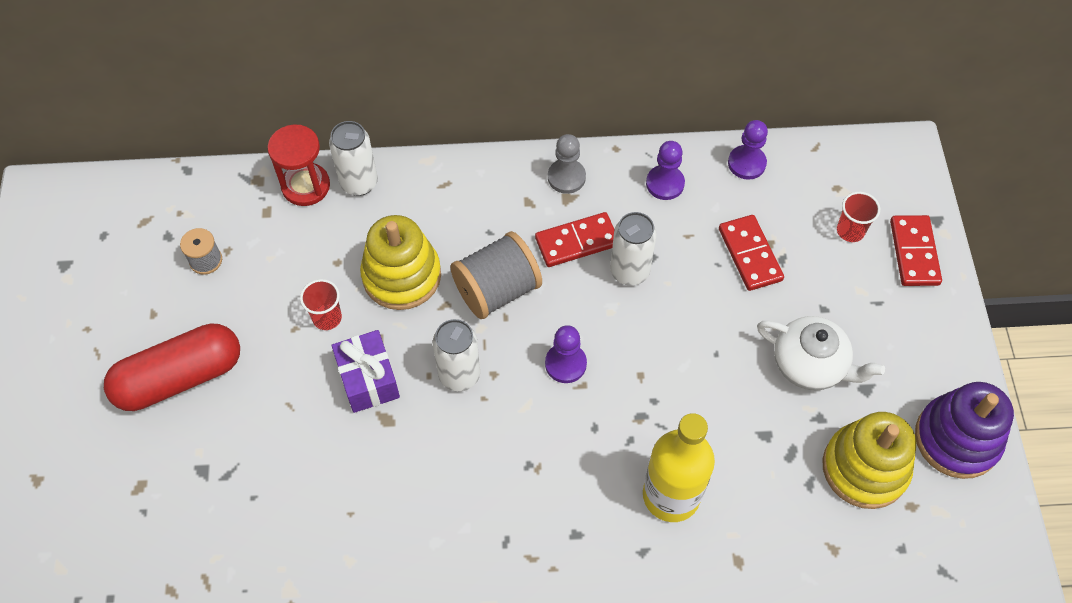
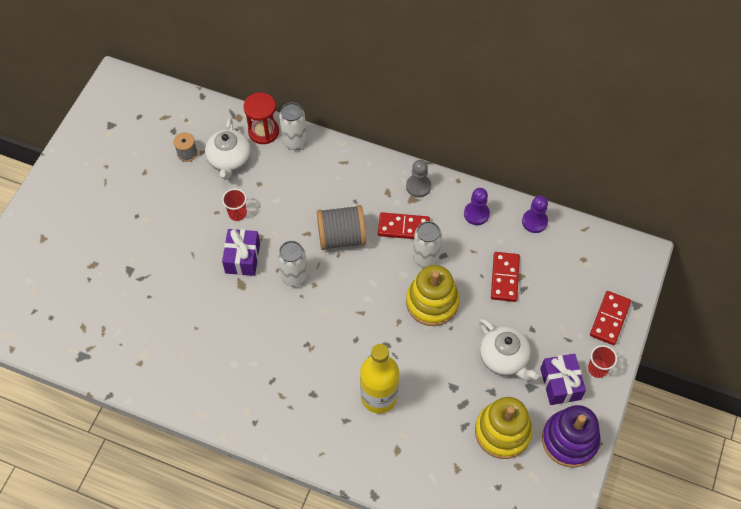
camera: 25 degrees right, 0 degrees up
(180, 377) = (142, 214): red capsule -> none
(275, 245) = (229, 160): none -> white teapot
(402, 276) = (291, 206): yellow stacking toy -> yellow stacking toy (432, 302)
(565, 364) = (358, 296): purple pawn -> none
(850, 231) = (576, 289): red cup -> red cup (597, 369)
(901, 367) = (560, 384): none -> purple gift

